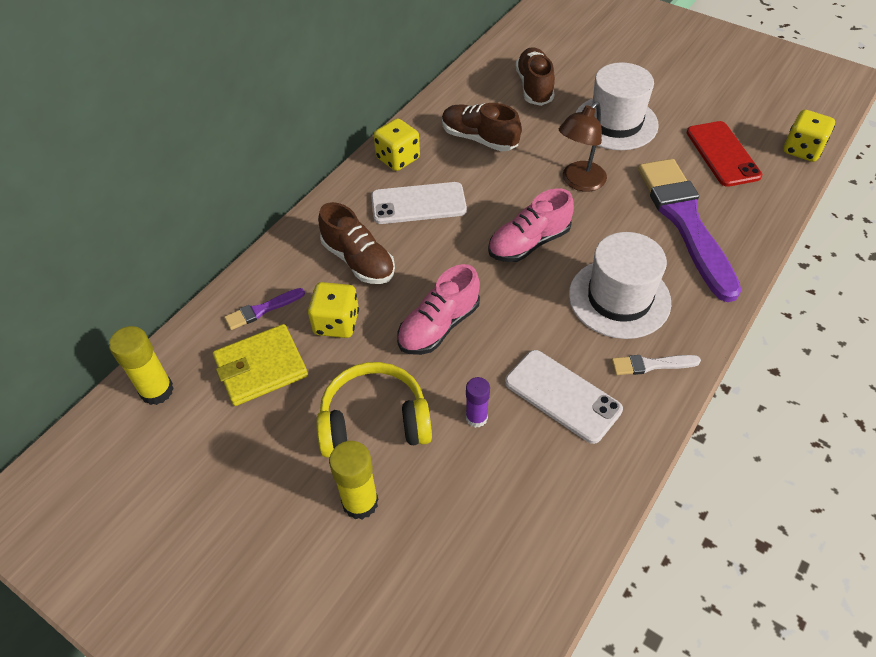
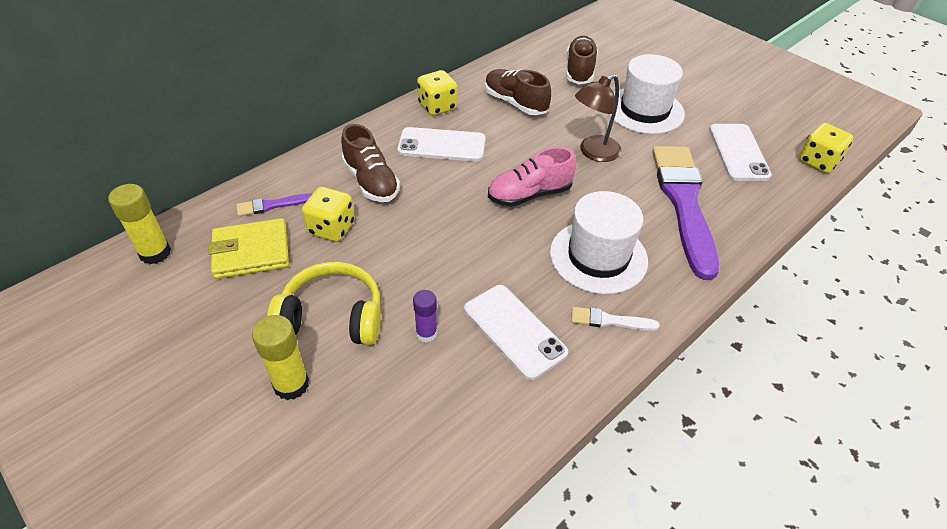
camera: 10 degrees right, 5 degrees down
(439, 326) = (421, 248): pink shoe -> none
(722, 154) = (738, 152): red phone -> white phone

